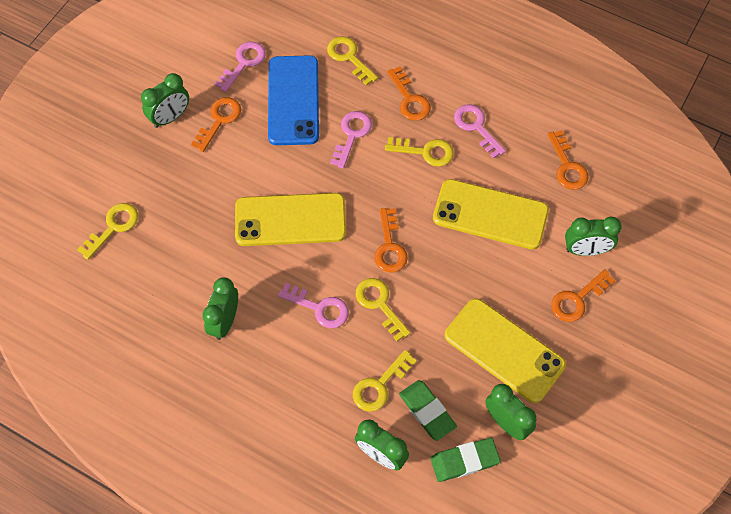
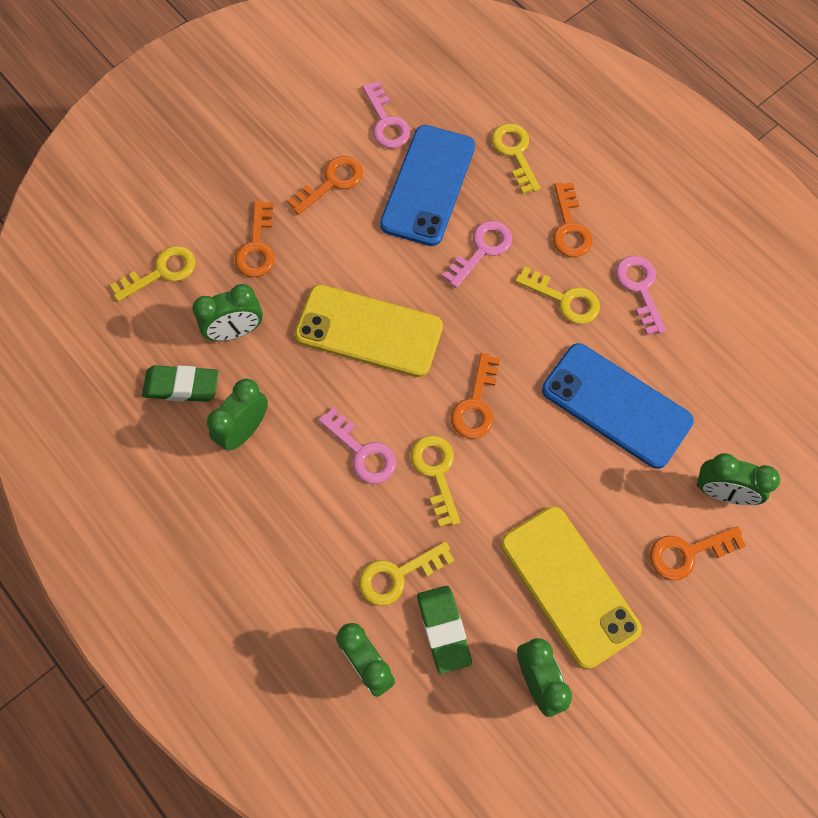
camera: 20 degrees right, 5 degrees up
(170, 117) = (276, 161): green clock -> green clock (235, 331)
(243, 63) = (386, 122): pink key -> pink key turned 105 degrees clockwise
(464, 461) = (466, 710): green eraser -> green eraser (181, 386)
(490, 214) = (616, 405): yellow phone -> blue phone
(567, 166) = (738, 375): orange key -> orange key (257, 246)

